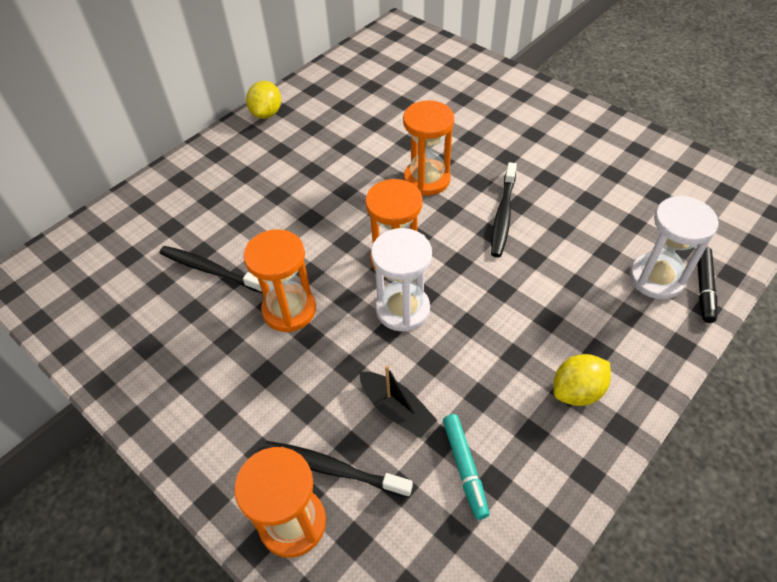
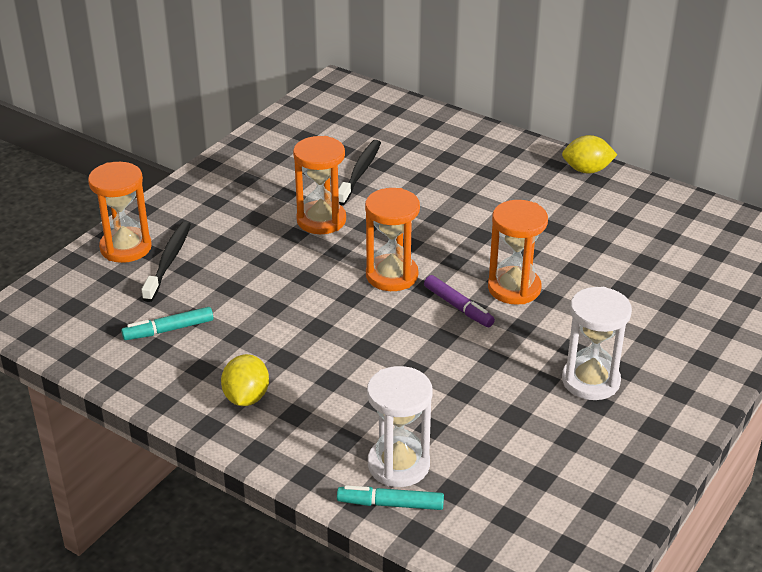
camera: 80 degrees right, 15 degrees down
(396, 409) = (222, 289): black boat -> none
(402, 309) = (330, 284): white hourglass -> white hourglass (590, 381)
(449, 218) = (458, 307): none -> purple marker
(503, 215) = (471, 346): black toothbrush -> none
(577, 391) = (246, 397): yellow lemon -> yellow lemon turned 45 degrees clockwise
(703, 288) = (390, 504): black marker -> turquoise marker

